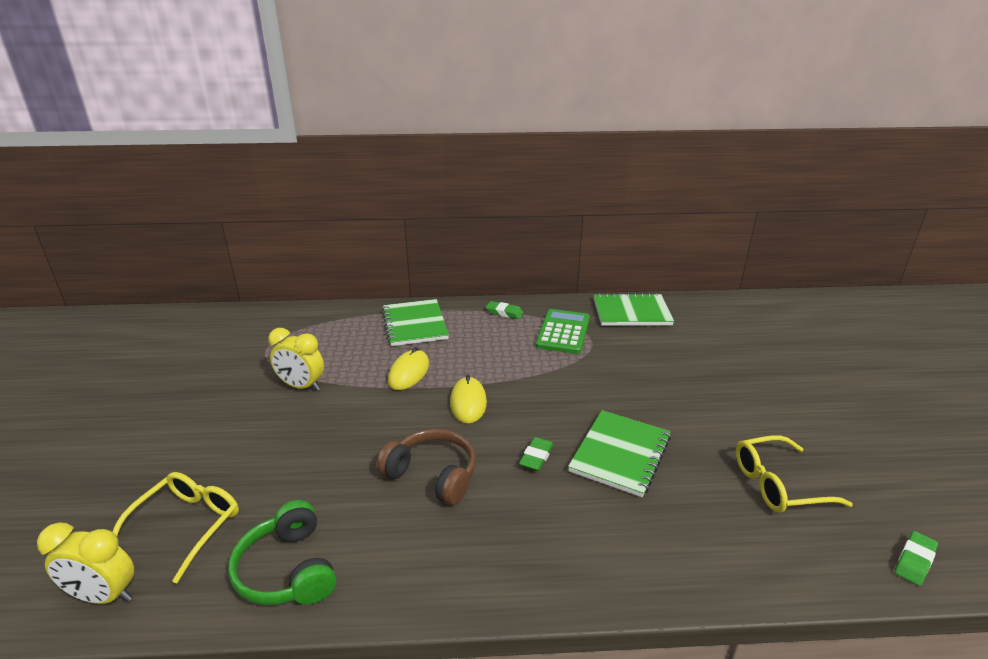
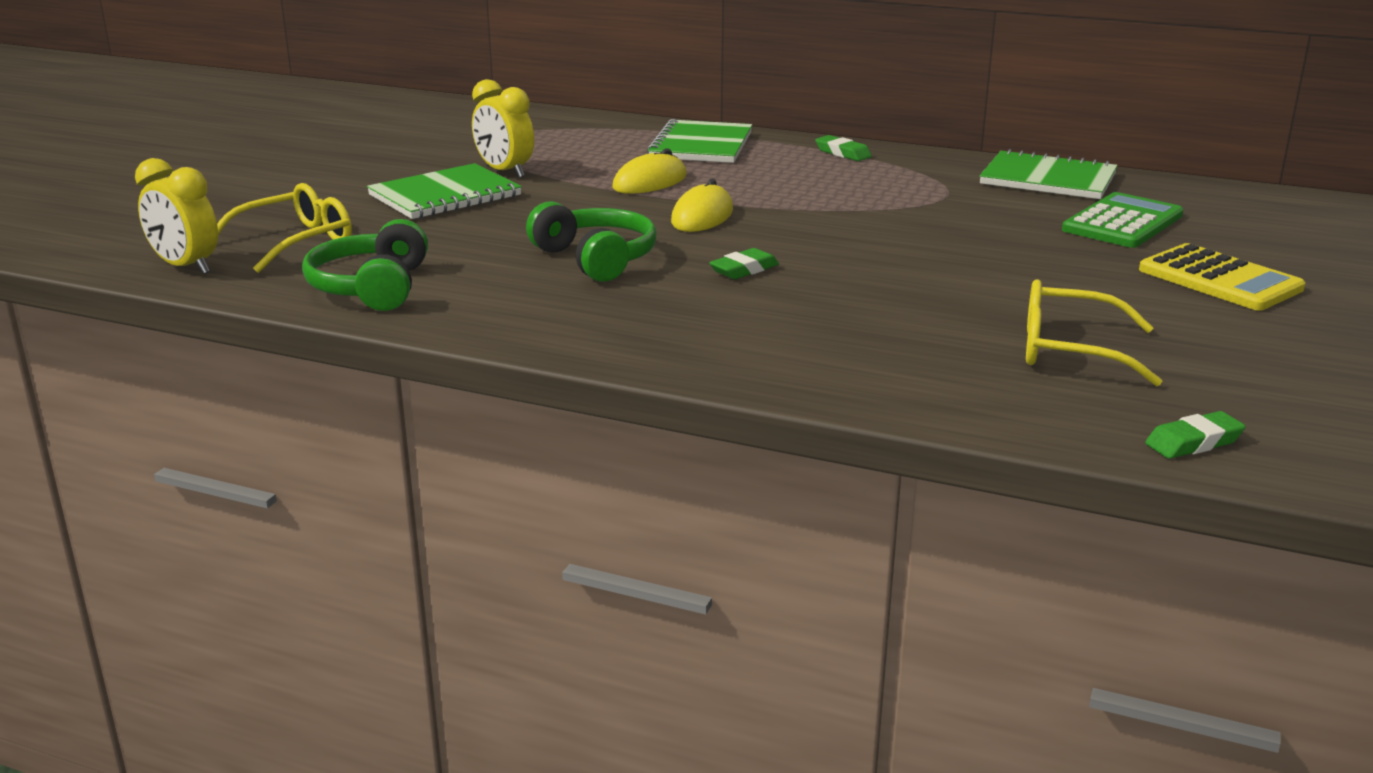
camera: 25 degrees right, 5 degrees down
(432, 475) = (596, 259): brown headphones -> green headphones
(563, 332) = (912, 181): green calculator -> green calculator (1123, 222)
(620, 454) = (864, 288): green notebook -> green notebook (445, 195)
(787, 385) = (1219, 279): none -> yellow calculator

